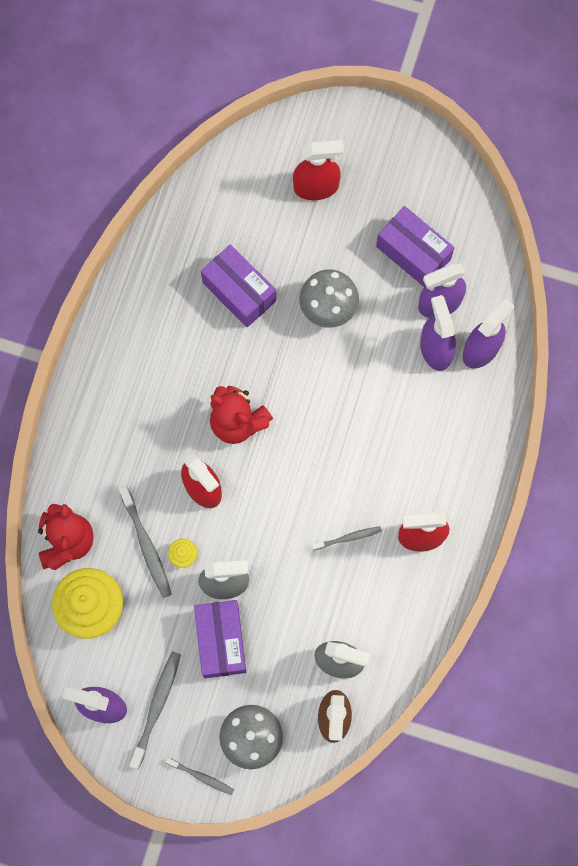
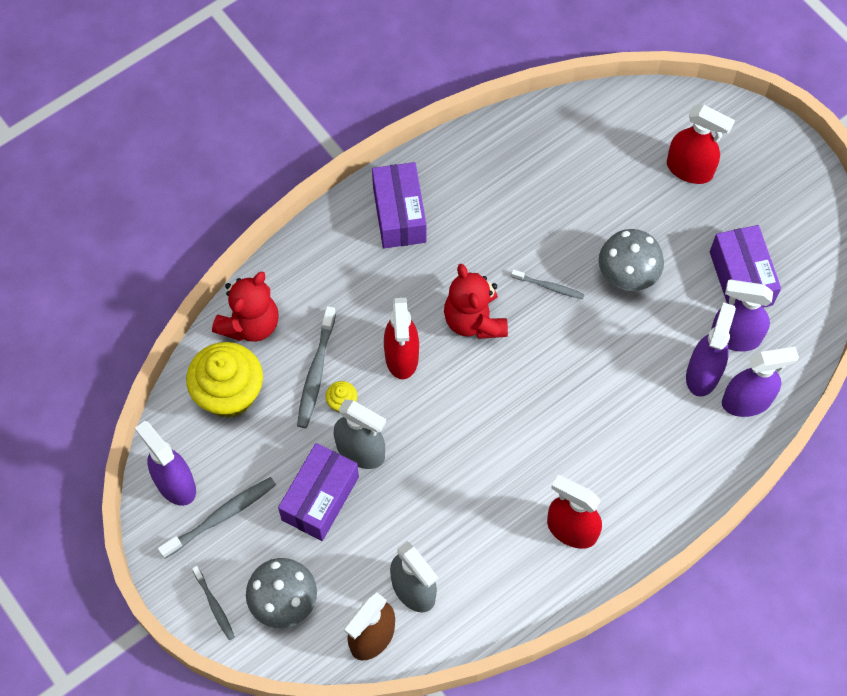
camera: 35 degrees right, 10 degrees down
(239, 292) = (556, 213): purple box -> purple box (399, 214)
(348, 538) = (502, 486): grey toothbrush -> grey toothbrush (549, 287)

